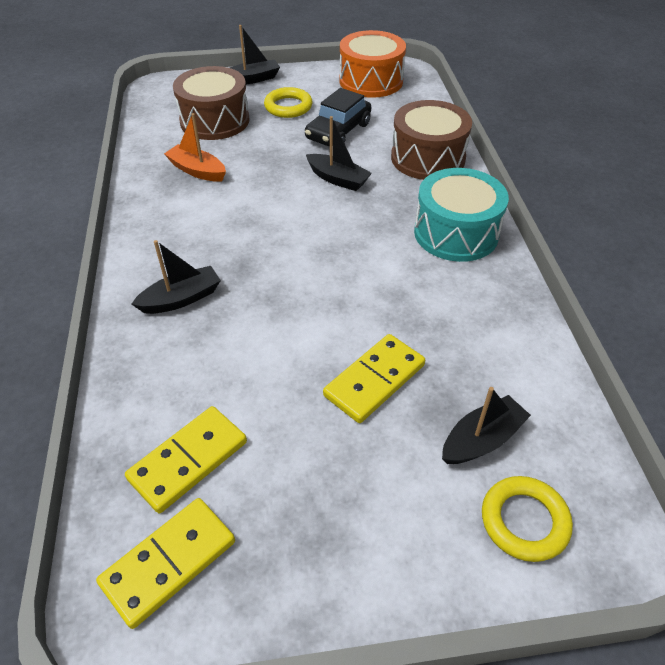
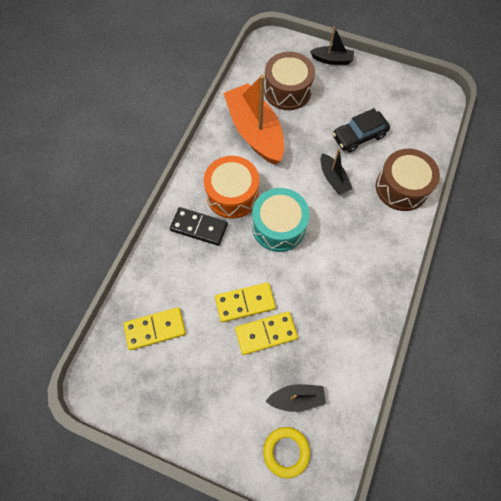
camera: 30 degrees right, 20 degrees up
(169, 562) = (123, 376): yellow domino -> yellow domino (245, 303)
(181, 299) = (199, 227): black boat -> black domino
(197, 171) = (255, 132): orange boat -> orange boat, size x2.05
(288, 107) = (340, 98): yellow ring -> none
(371, 81) = (410, 96): orange drum -> orange drum (232, 194)
(456, 233) = (377, 258): turquoise drum -> turquoise drum (278, 226)

